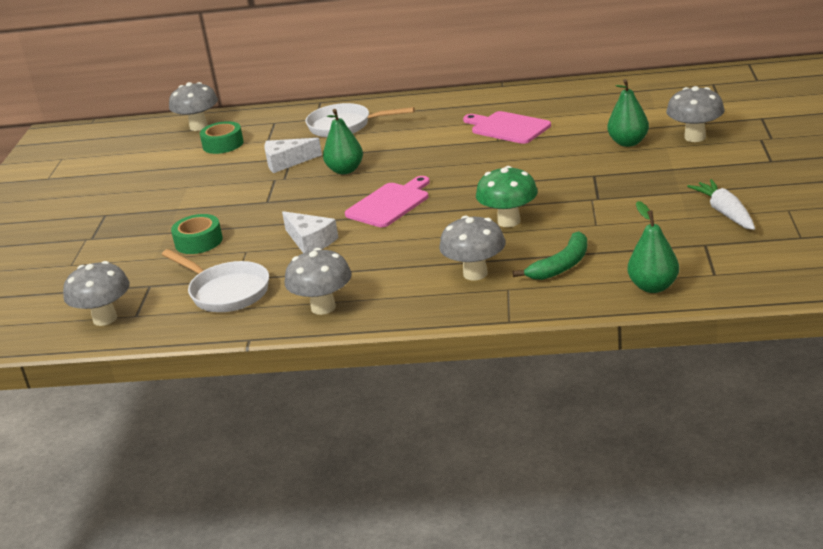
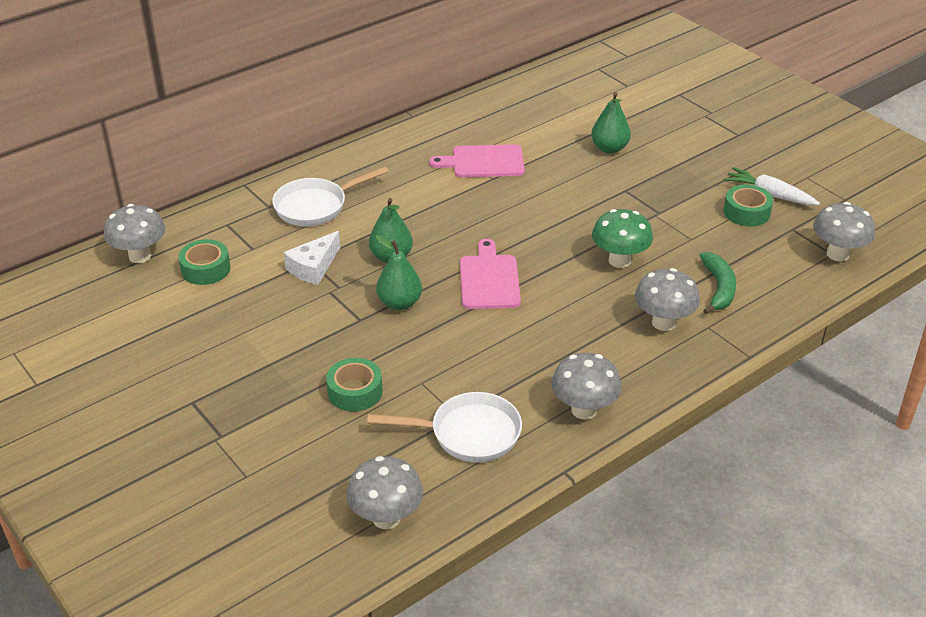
camera: 45 degrees left, 10 degrees up
(310, 241) = (471, 347): white cheese -> none
(653, 287) = (808, 281): green pear -> green pear (399, 303)
(680, 219) = (746, 212): none -> green tape
(695, 137) = (654, 128): grey mushroom -> grey mushroom (837, 254)

